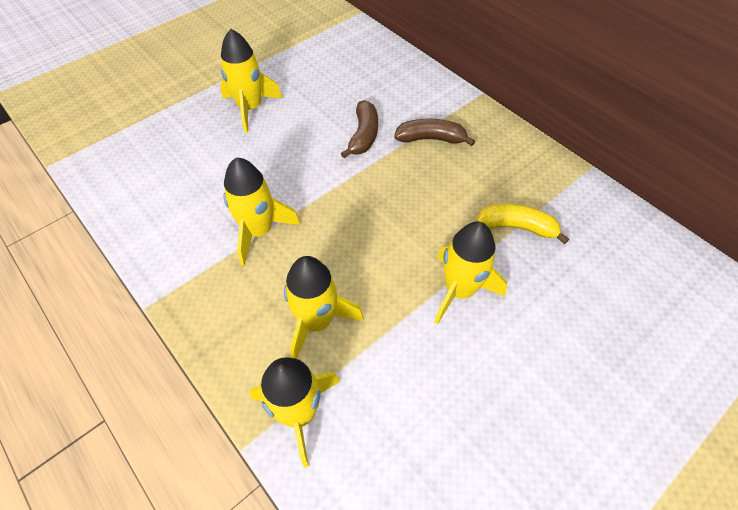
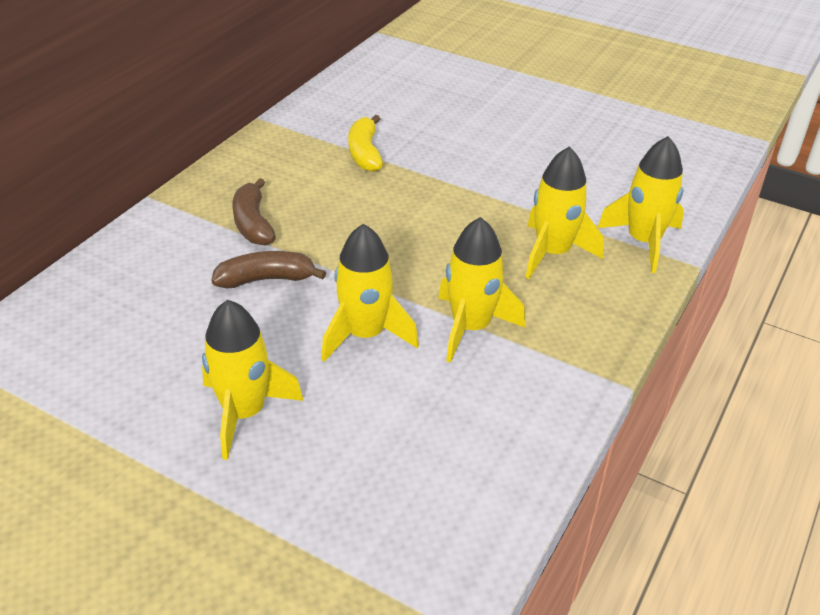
camera: 110 degrees left, 15 degrees down
(459, 290) = (460, 176): yellow rocket -> yellow rocket (365, 334)

